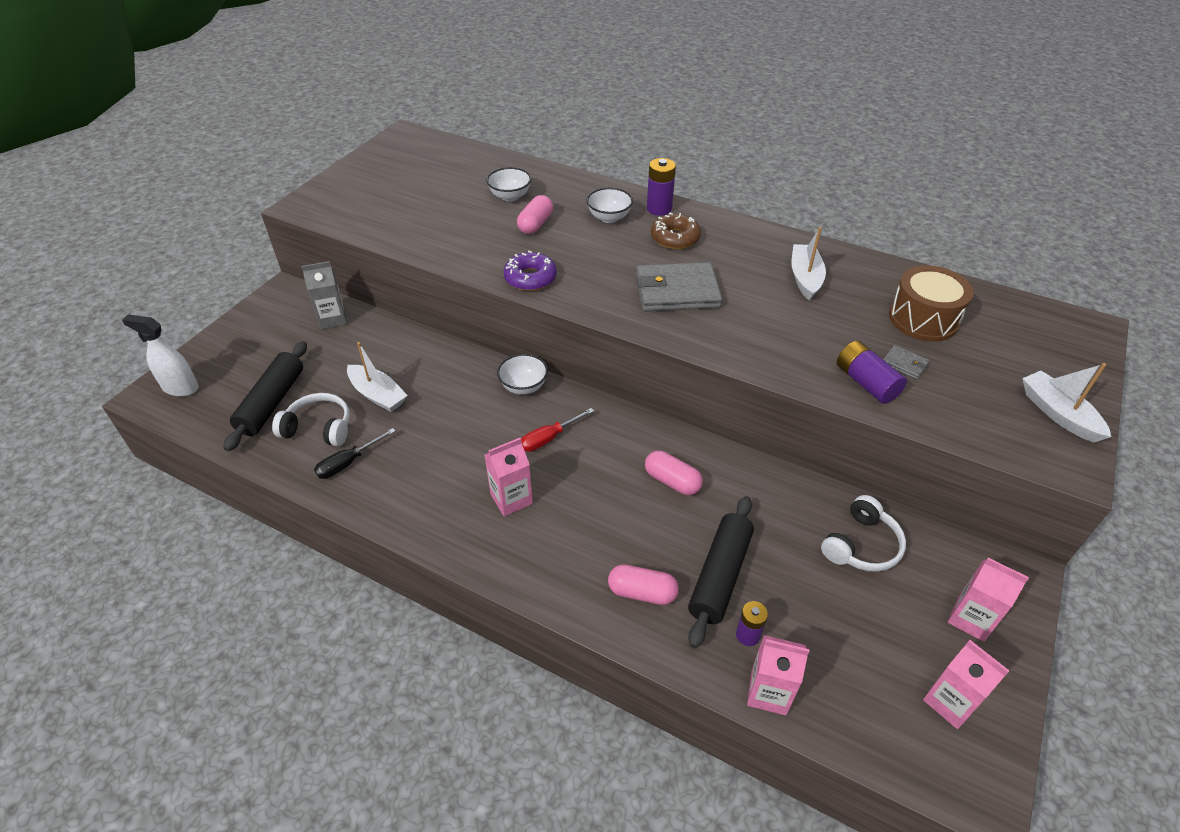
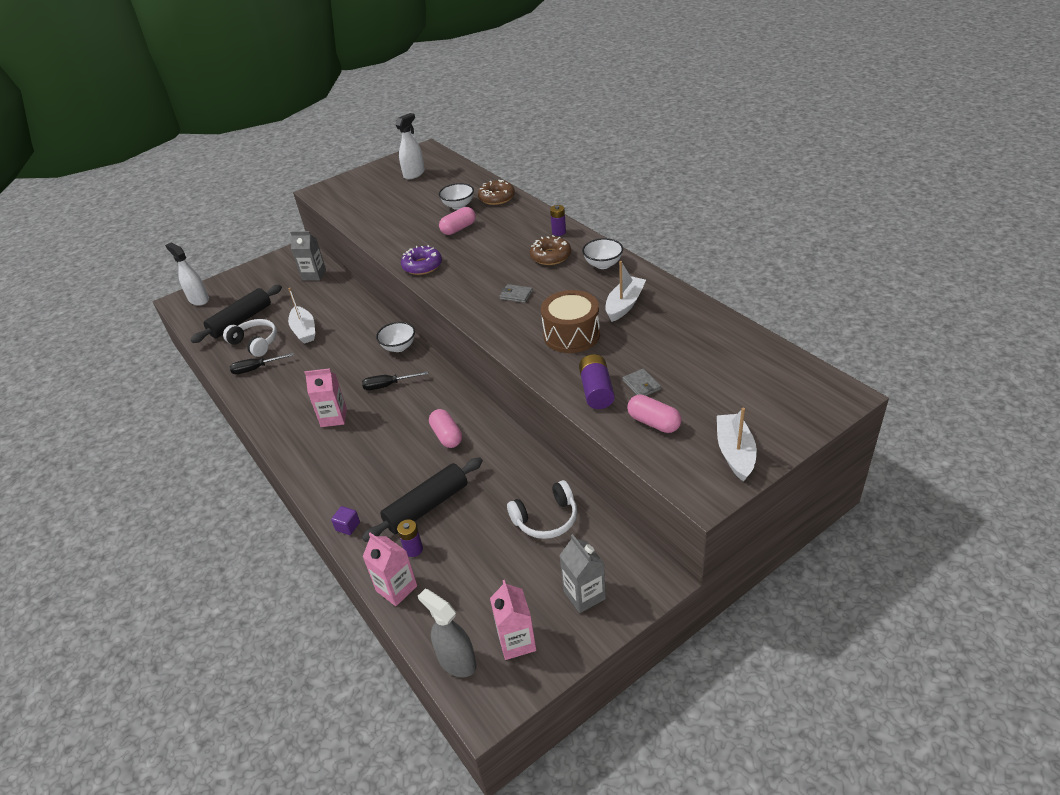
camera: 30 degrees right, 5 degrees down
(417, 165) = (414, 174): none -> white spray bottle
(549, 180) = (497, 198): none -> brown donut
(549, 438) = (388, 385): red screwdriver -> black screwdriver
(609, 218) = (515, 233): white bowl -> white bowl (603, 264)
(642, 592) = (367, 500): pink capsule -> pink capsule (654, 422)
(645, 635) = (348, 526): none -> purple cube
(659, 209) = (559, 232): purple battery -> purple battery, size x0.66
(677, 291) = (516, 295): grey wallet -> grey wallet, size x0.44
(909, 754) = (457, 661): none -> grey spray bottle
(923, 319) = (692, 355): brown drum -> brown drum (571, 335)
(971, 619) = (584, 595): pink carton -> grey carton

